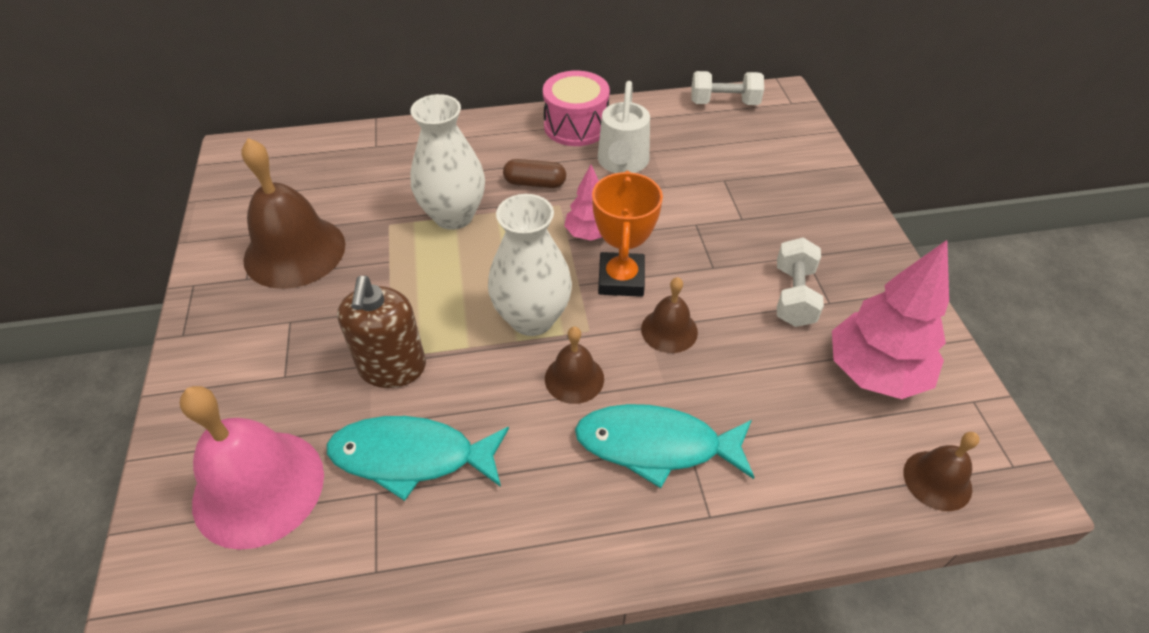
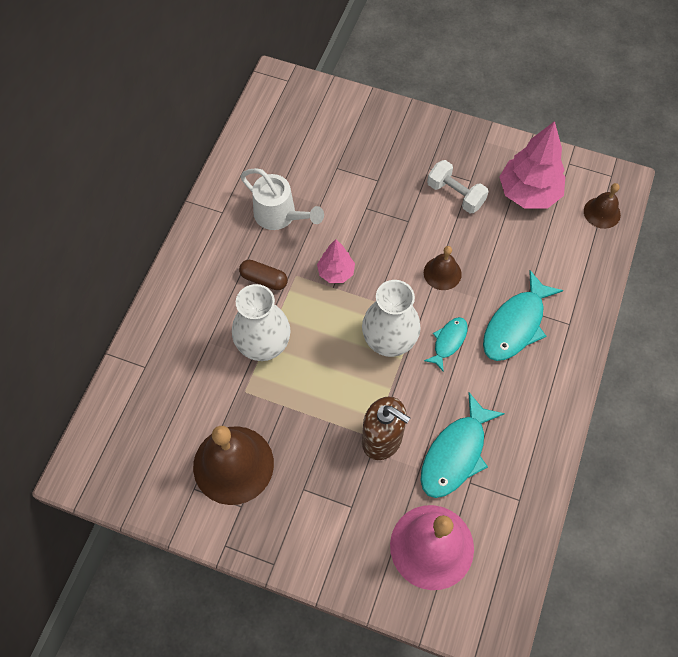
camera: 60 degrees left, 15 degrees up
(535, 183) = (264, 279): brown capsule -> brown capsule turned 75 degrees clockwise
(574, 378) = (448, 342): brown bell -> turquoise fish
(576, 126) = (218, 222): pink drum -> none
(621, 279) = (387, 276): orange trophy -> none
(724, 103) = (259, 118): white dumbbell -> none

